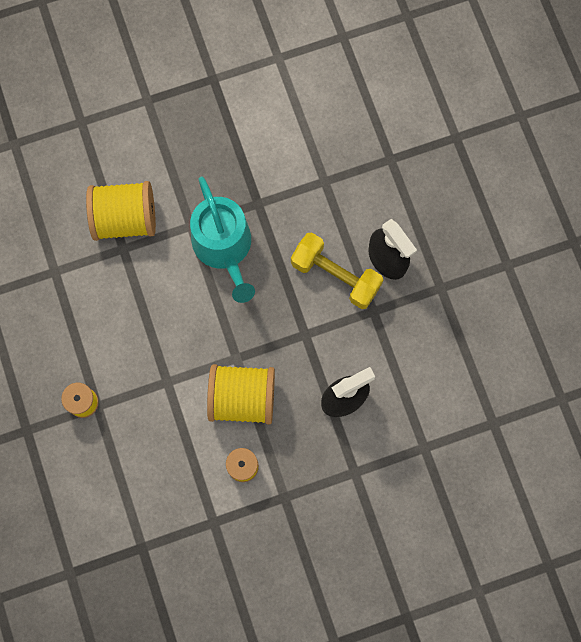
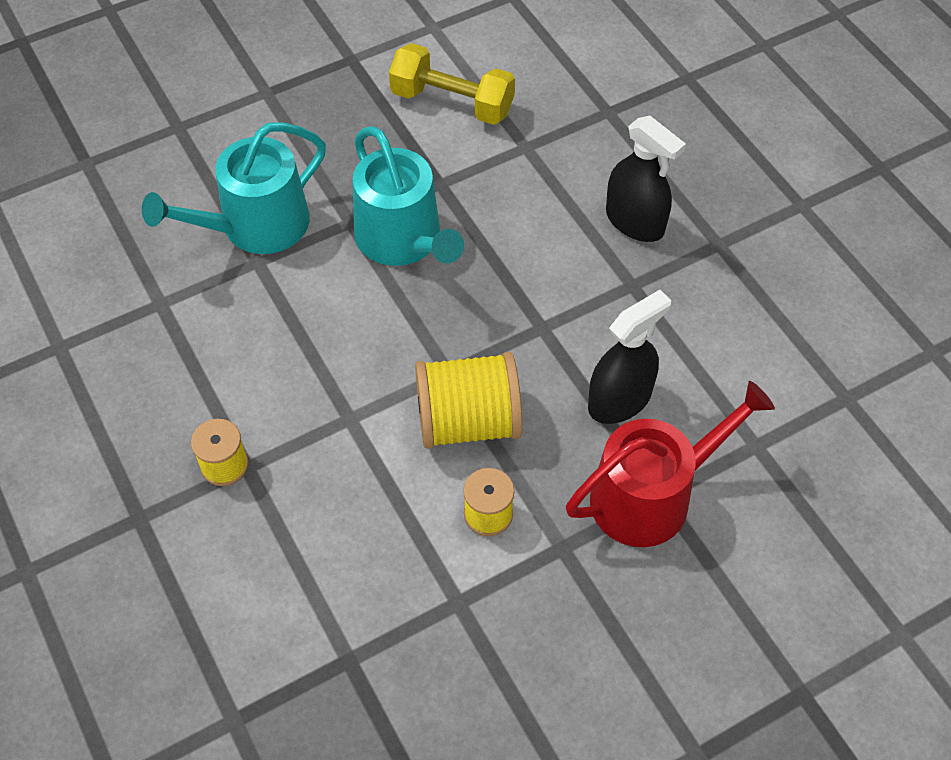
camera: 10 degrees left, 20 degrees down
(125, 219) = (255, 226): yellow spool -> turquoise watering can
(336, 275) = (568, 250): yellow dumbbell -> yellow dumbbell (452, 102)
(348, 471) = (651, 495): none -> red watering can

